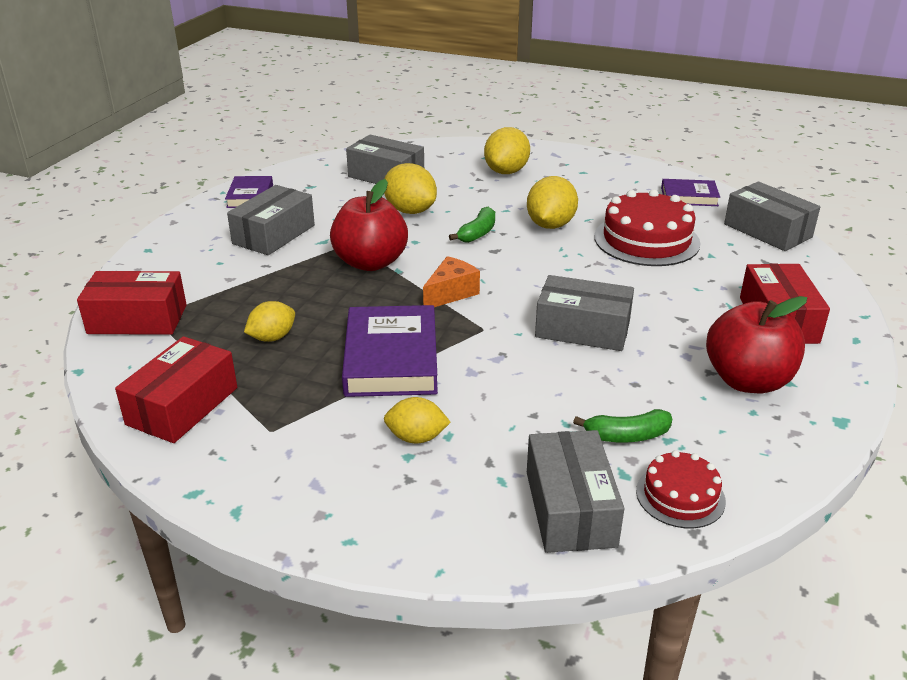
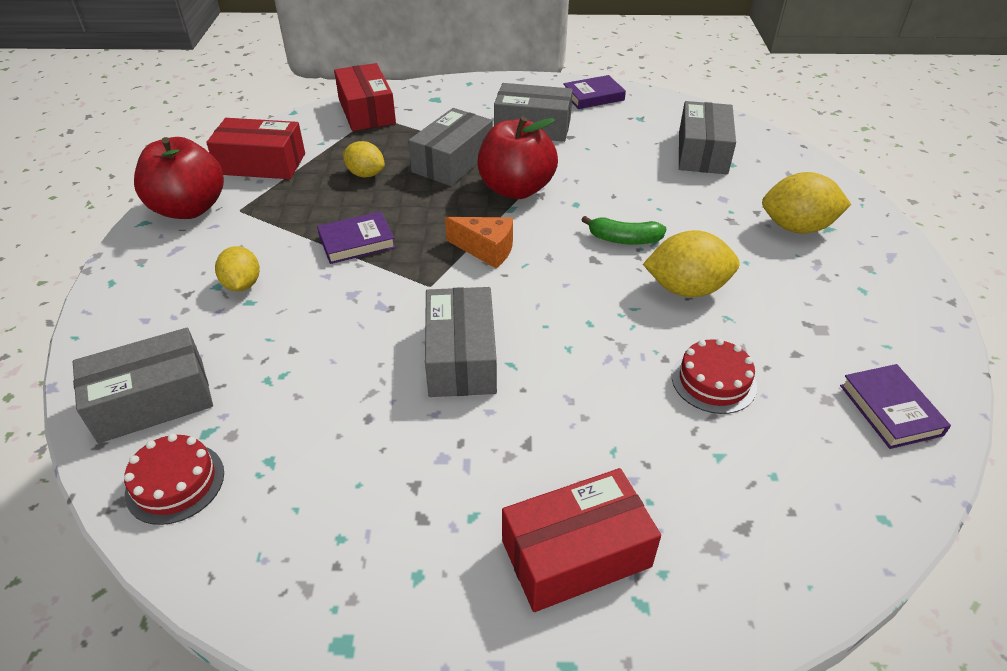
camera: 70 degrees right, 10 degrees up
(391, 358) = (357, 242): purple book -> purple book, size x0.58
(410, 211) = (638, 185): yellow lemon -> none
(626, 436) = (270, 425): green banana -> none
(646, 240) = (713, 381): red cake -> red cake, size x0.56
(747, 380) = (407, 527): red apple -> red apple (189, 208)
(767, 231) = (855, 522): grey box -> grey box (453, 162)

